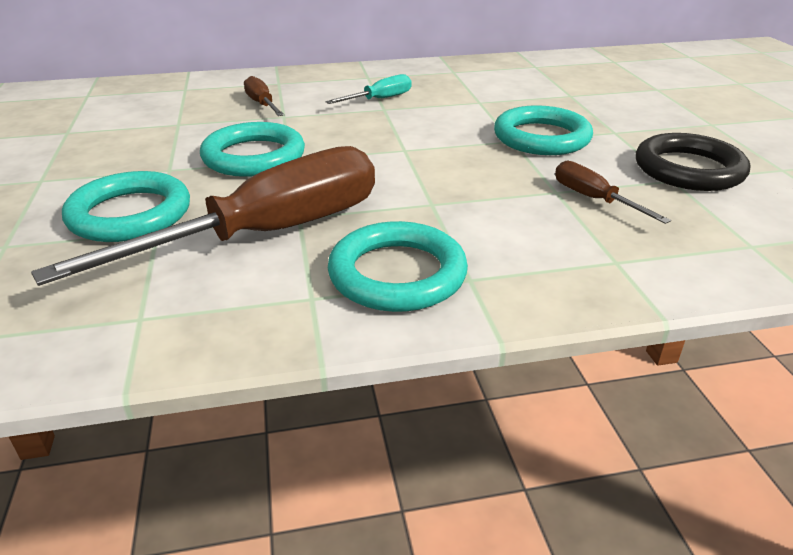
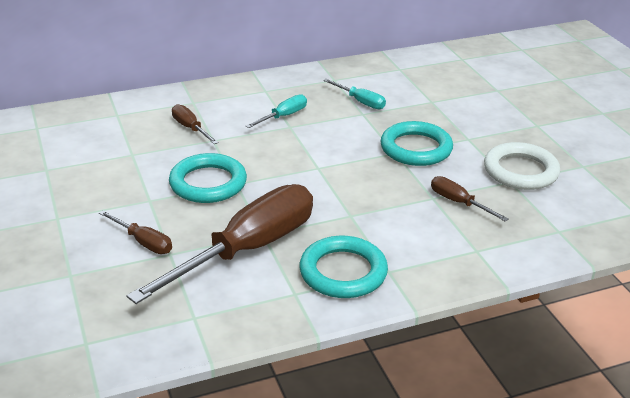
camera: 10 degrees left, 0 degrees up
(130, 214) = (143, 242): turquoise ring -> brown screwdriver
(479, 91) = (360, 102): none -> turquoise screwdriver
(688, 169) = (520, 171): black ring -> white ring

